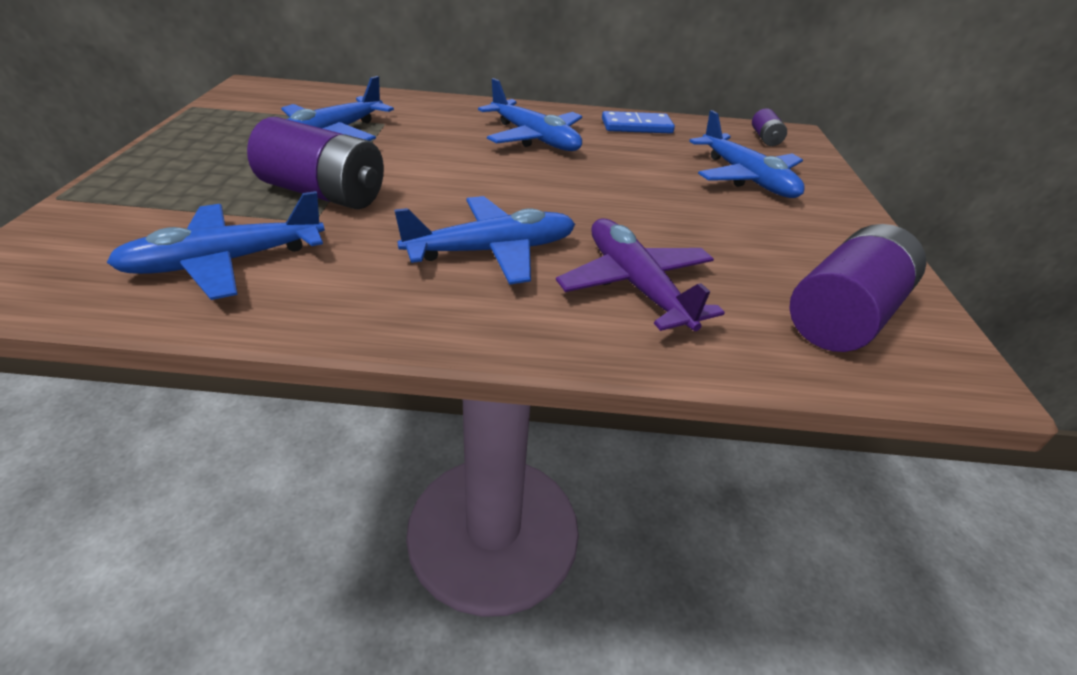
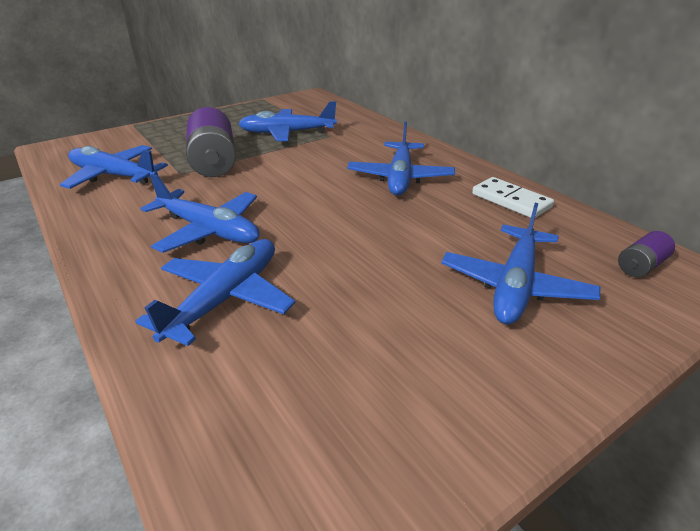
camera: 55 degrees right, 5 degrees down
(636, 126) = (511, 200): blue domino -> white domino
(636, 286) = (225, 299): purple plane -> blue plane
(843, 316) = (300, 435): purple battery -> none

